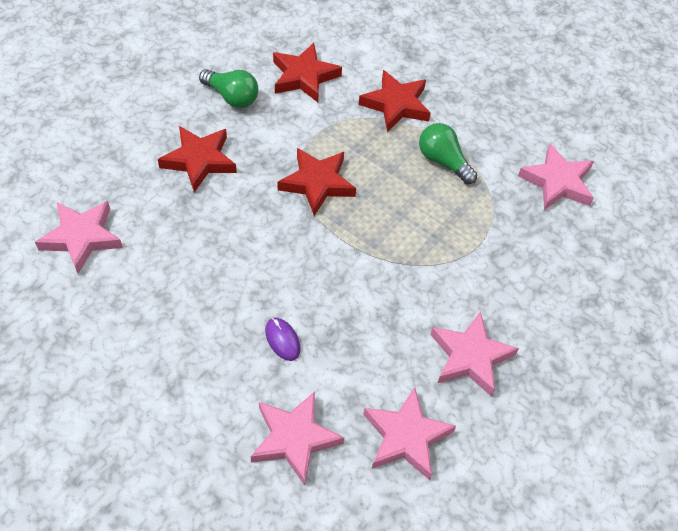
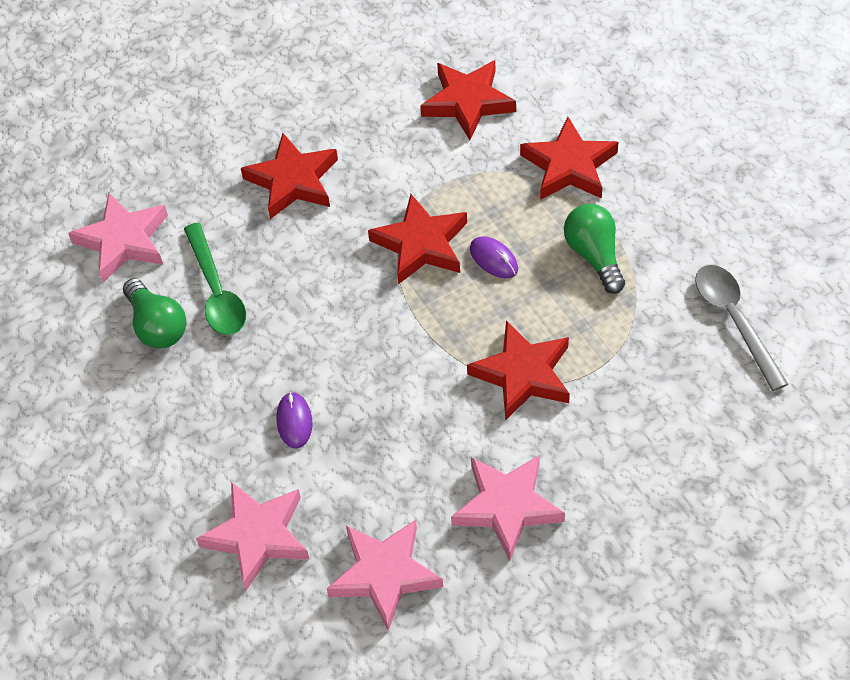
camera: 30 degrees right, 0 degrees up
(175, 257) = (216, 291): none -> green spoon
(232, 97) = (366, 109): green light bulb -> green light bulb (157, 326)
(374, 181) = (493, 259): none -> purple mouse
(434, 257) = (523, 374): none -> red star
(557, 182) = (734, 321): pink star -> grey spoon

